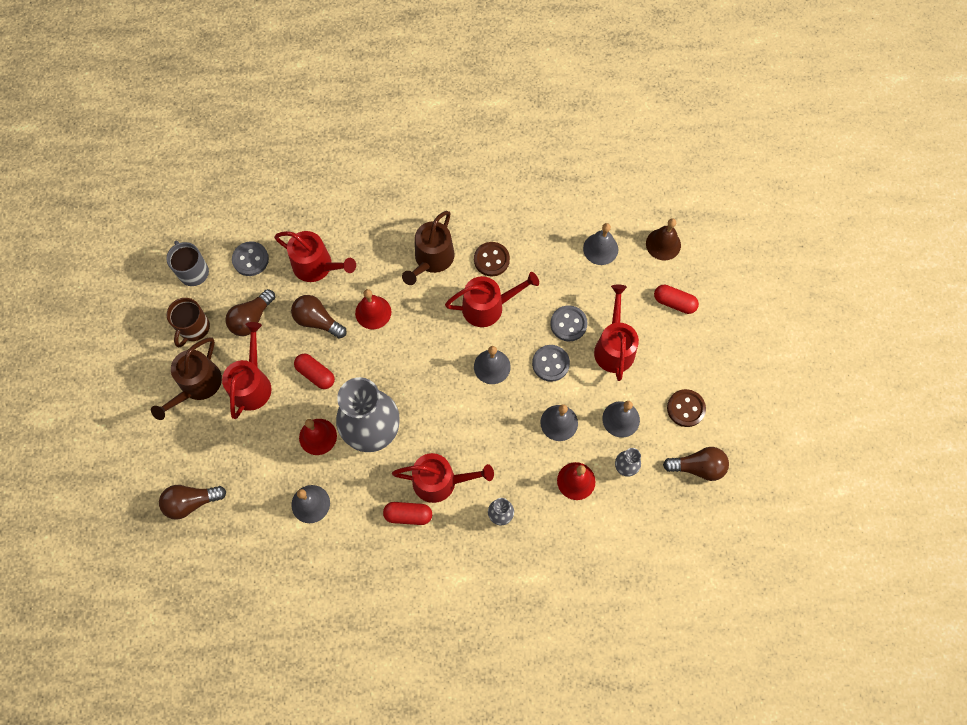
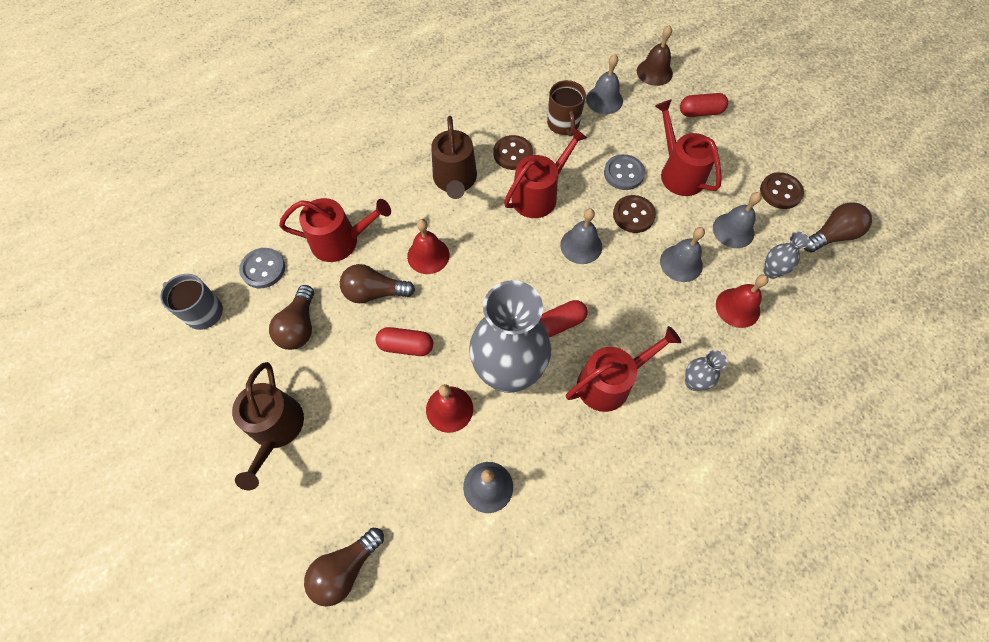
camera: 30 degrees left, 5 degrees down
(194, 328) = (237, 370): brown mug -> brown mug (563, 124)
(252, 384) = (340, 394): red watering can -> none
(408, 515) = (601, 436): red capsule -> red capsule (559, 323)
(550, 363) = (633, 215): grey button -> brown button

